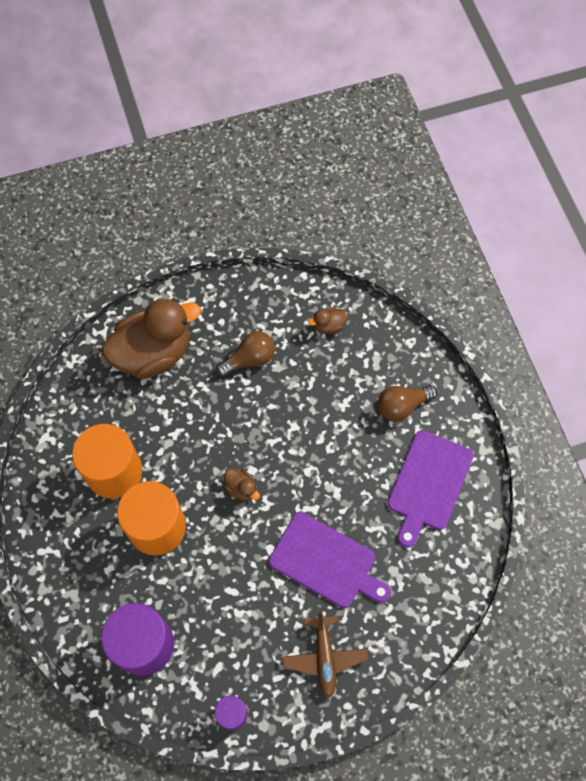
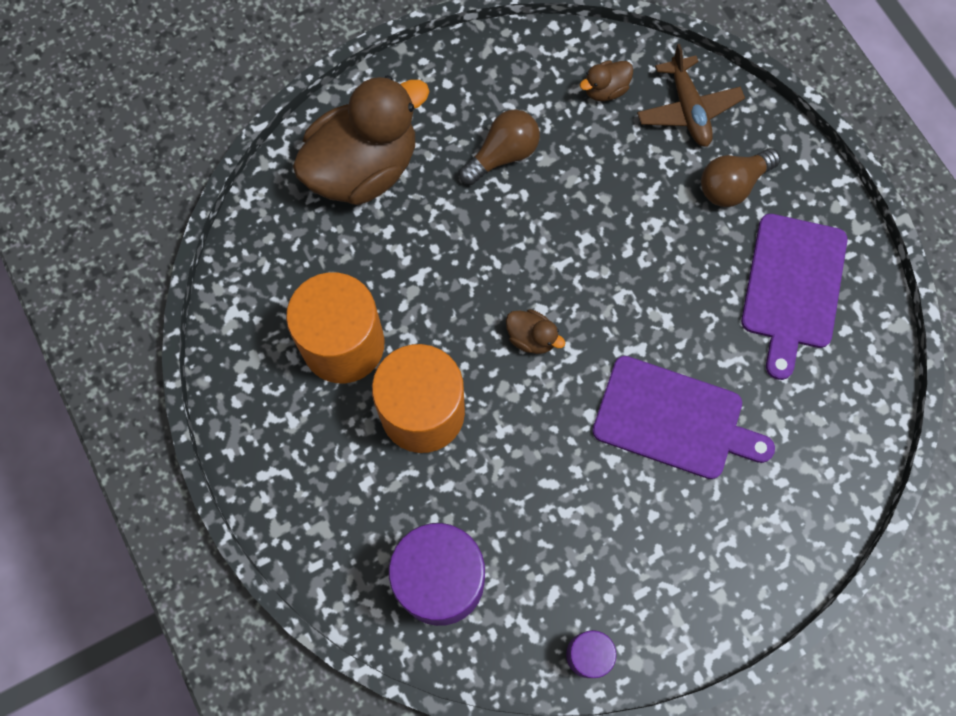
camera: 10 degrees left, 5 degrees up
(324, 657) = (700, 552): brown plane -> brown plane (688, 109)

